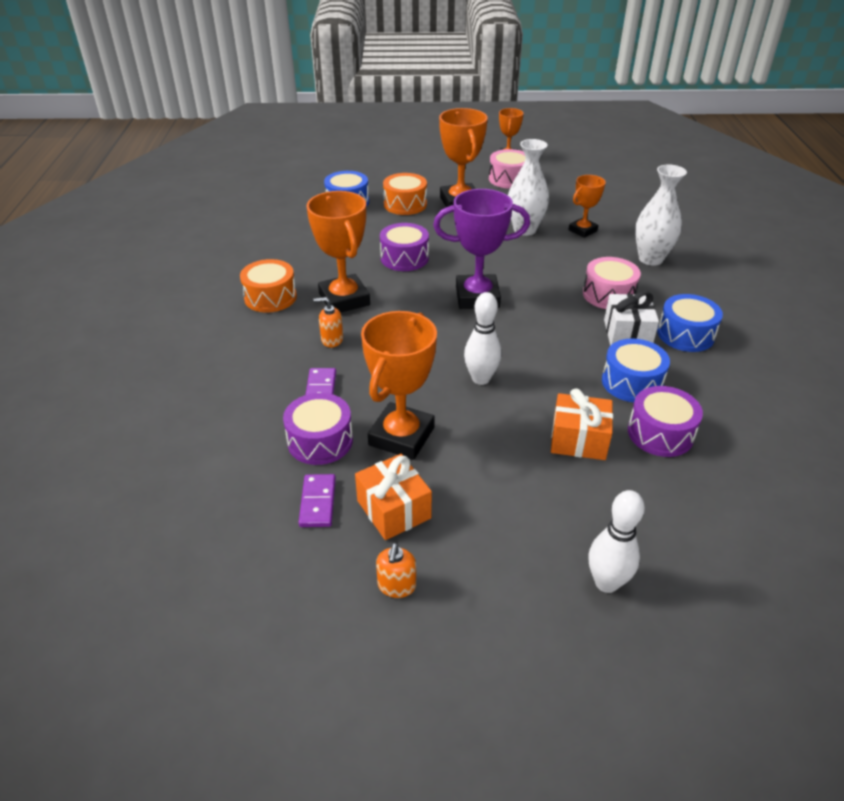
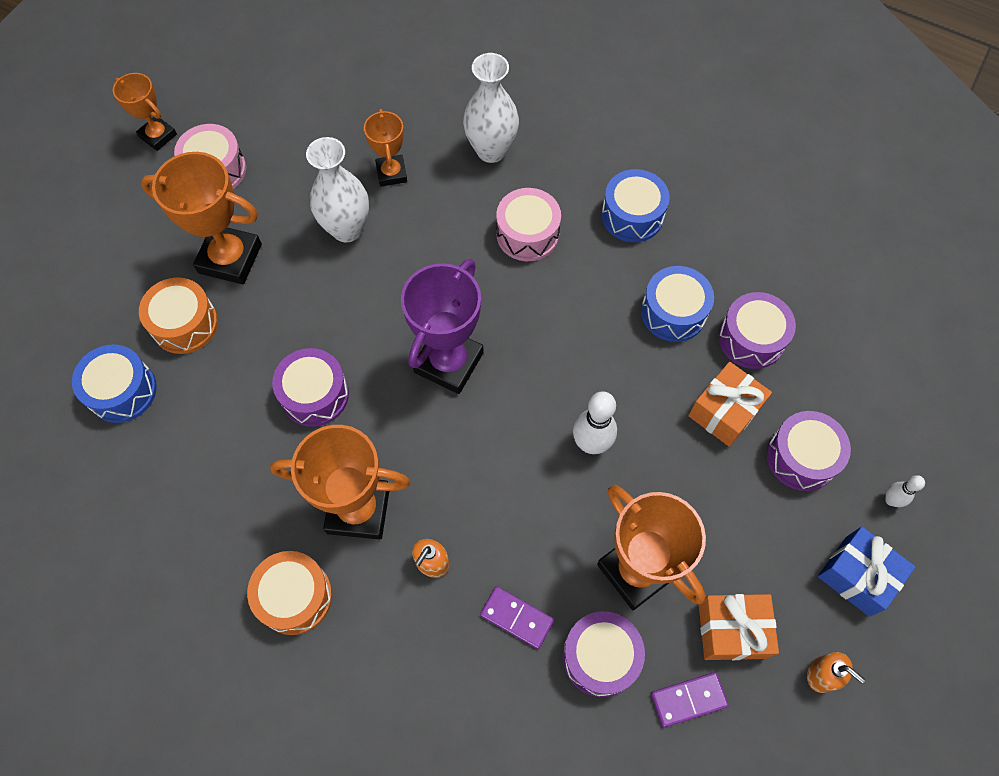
camera: 60 degrees left, 25 degrees up
(318, 502) = (688, 699): purple domino -> purple domino turned 45 degrees counterclockwise
(509, 581) = (857, 576): none -> blue gift
(586, 502) = (801, 457): none -> purple drum
(606, 582) = (891, 500): white bowling pin -> white bowling pin, size x0.56
(627, 333) = (600, 263): white gift -> none

